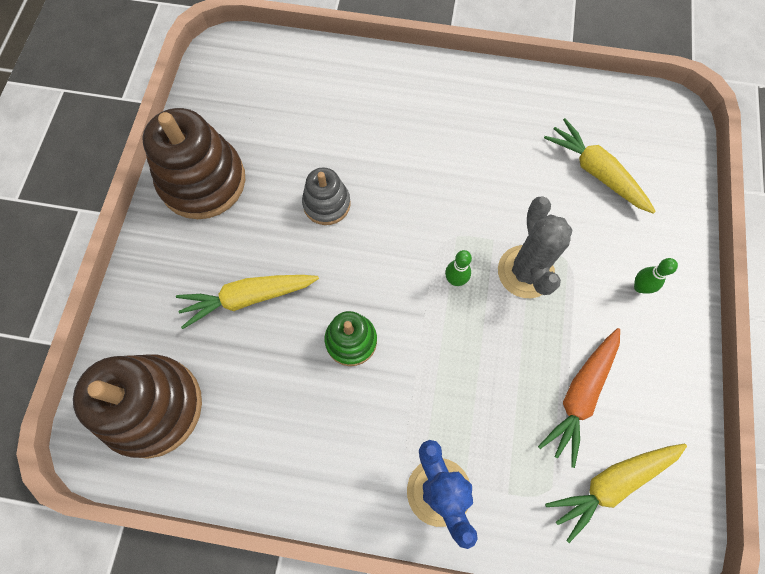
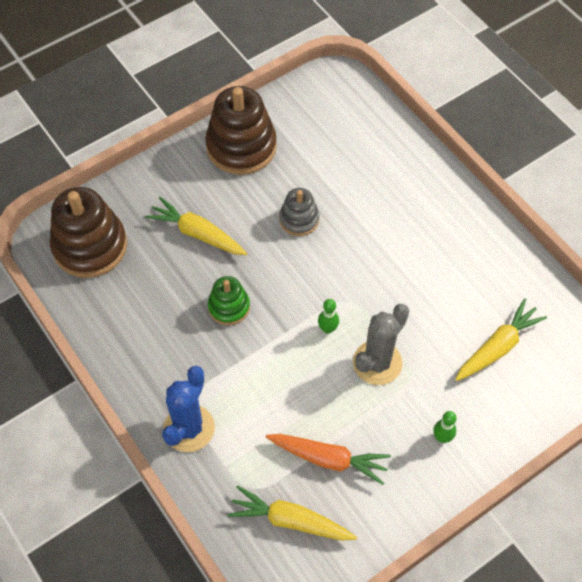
camera: 45 degrees right, 10 degrees down
(580, 395) = (328, 459): orange carrot -> orange carrot turned 150 degrees counterclockwise
(596, 172) = (497, 347): yellow carrot -> yellow carrot turned 45 degrees clockwise

